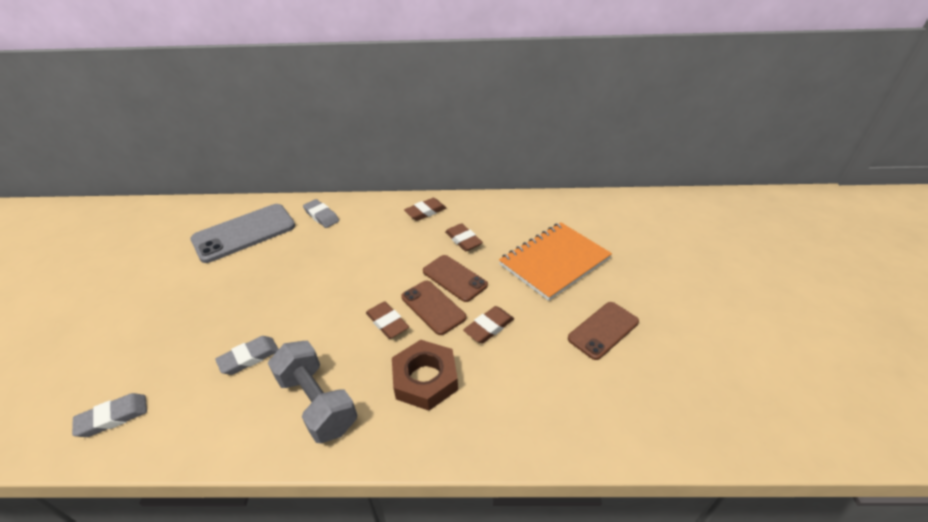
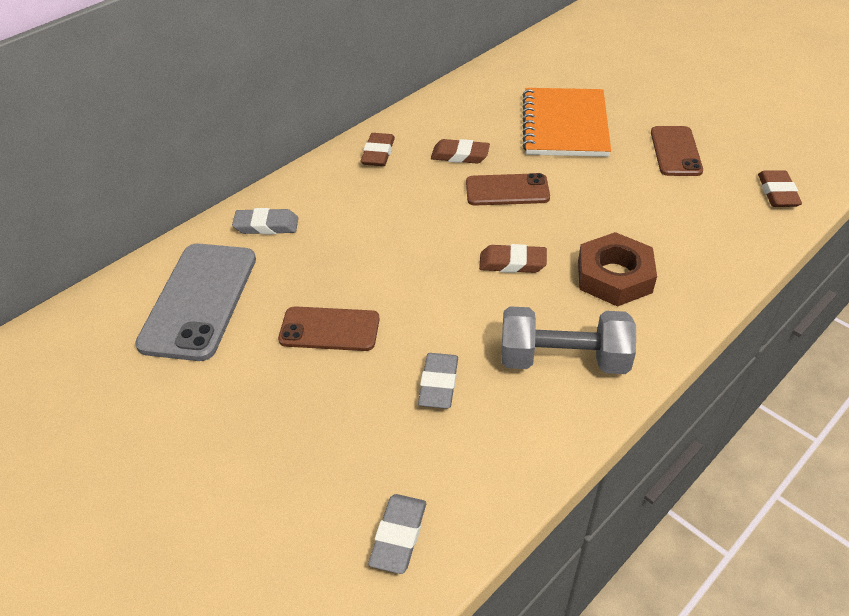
camera: 45 degrees left, 5 degrees up
(433, 307) = (529, 224): brown phone -> brown phone (329, 329)
(489, 327) = (597, 206): brown eraser -> brown eraser (777, 193)

